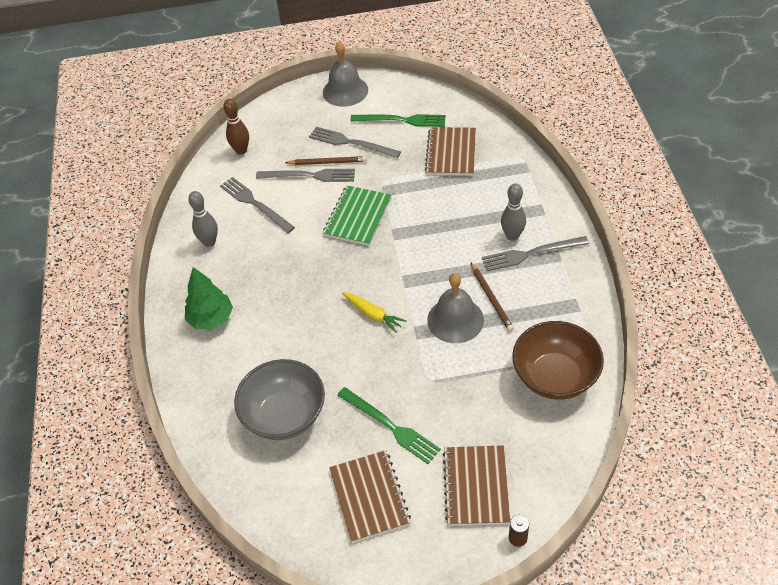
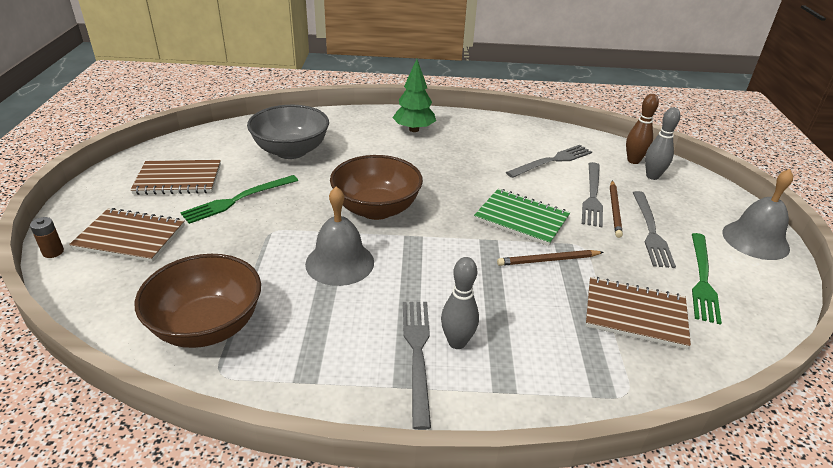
camera: 95 degrees right, 15 degrees down
(209, 242) = (505, 135): grey bowling pin -> grey bowling pin (652, 176)
(351, 143) = (651, 231): grey fork -> grey fork turned 150 degrees clockwise
(373, 314) = (376, 209): yellow carrot -> brown bowl
(491, 298) = (356, 298): brown pencil -> brown pencil (548, 260)

